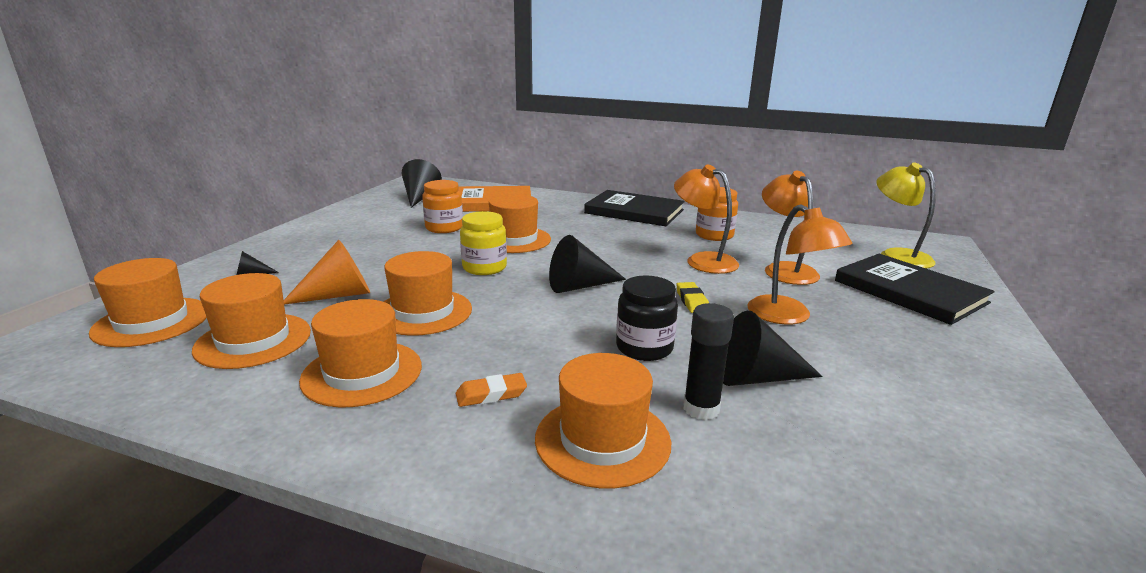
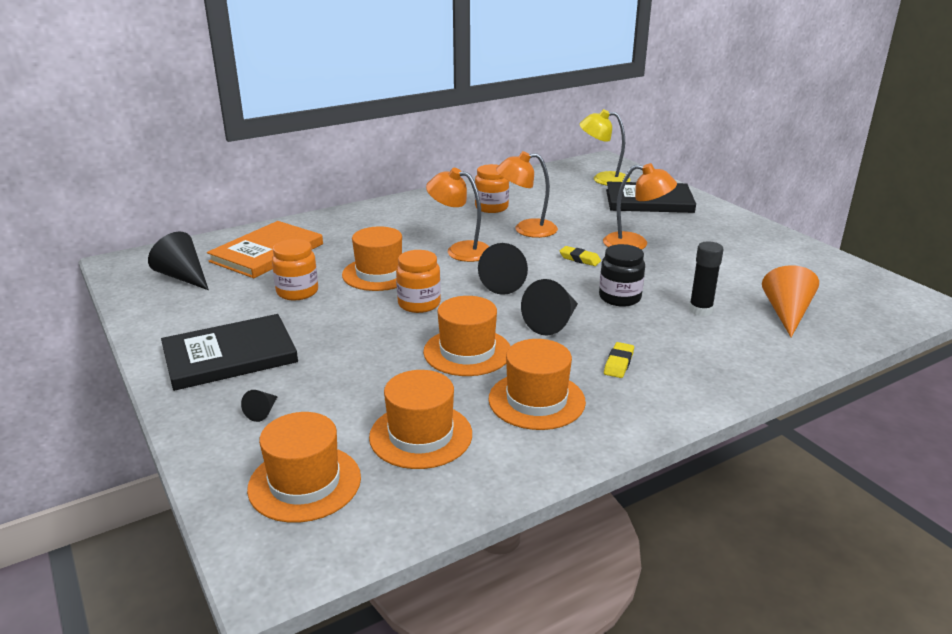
camera: 50 degrees left, 5 degrees up
(338, 295) = (381, 378): orange cone -> orange cone (786, 313)
(484, 268) = (419, 304): yellow jar -> orange jar
(491, 394) = (618, 363): orange eraser -> yellow eraser
(602, 440) = (701, 347): orange hat -> none
(634, 211) = (399, 211): black book -> black book (230, 356)
(756, 378) = (687, 283): black cone -> black cone (553, 322)
(784, 269) = (576, 215): orange lamp -> orange lamp (460, 250)

